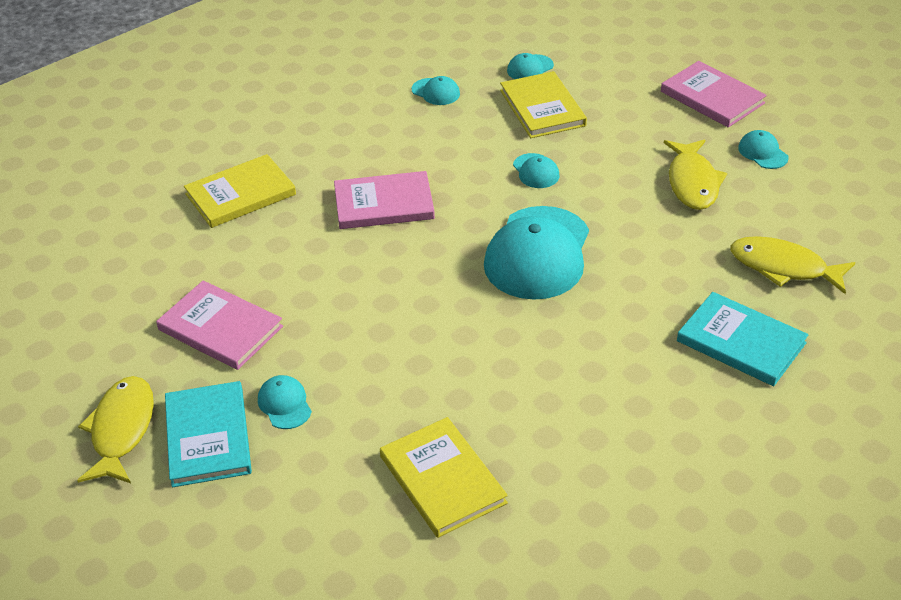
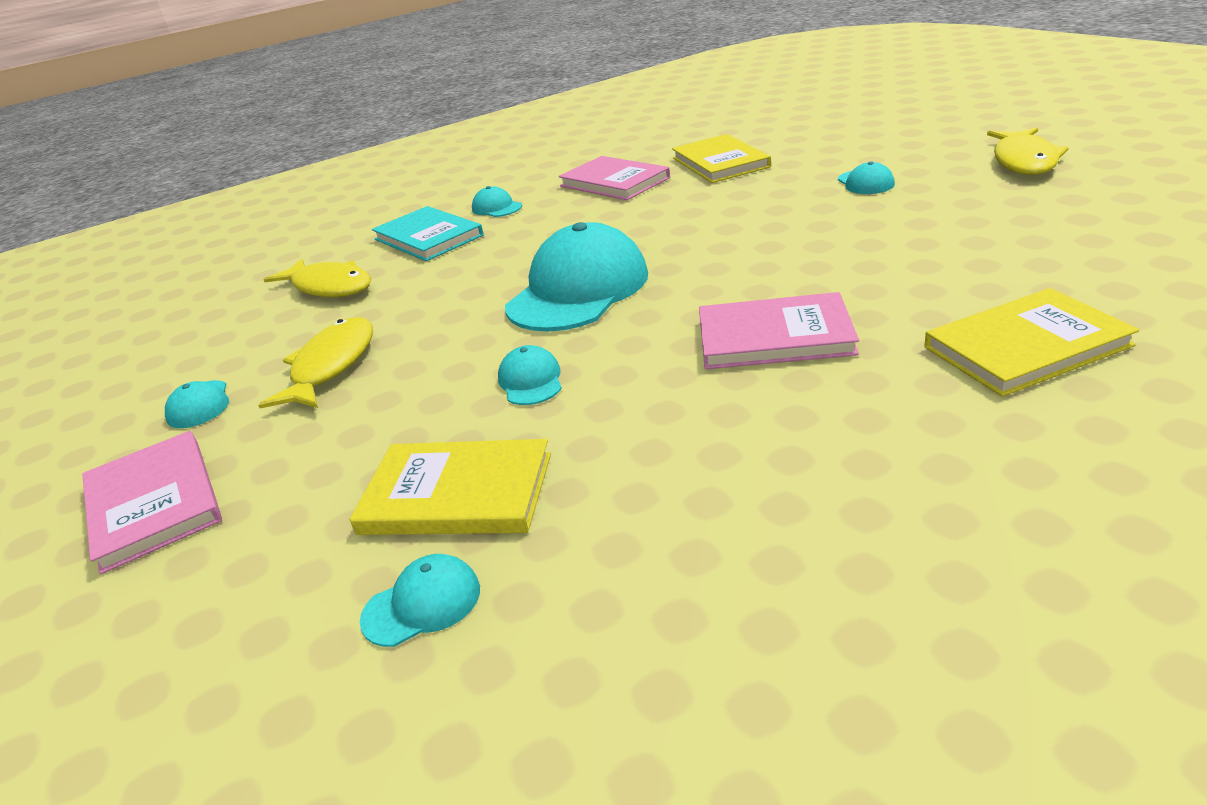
camera: 165 degrees left, 10 degrees down
(208, 437) = (932, 164): turquoise book -> none
(220, 328) = (963, 219): pink book -> pink book (614, 182)
(436, 92) = (659, 546): turquoise cap -> turquoise cap (497, 208)
(542, 108) = (457, 493): yellow book -> yellow book turned 75 degrees counterclockwise

